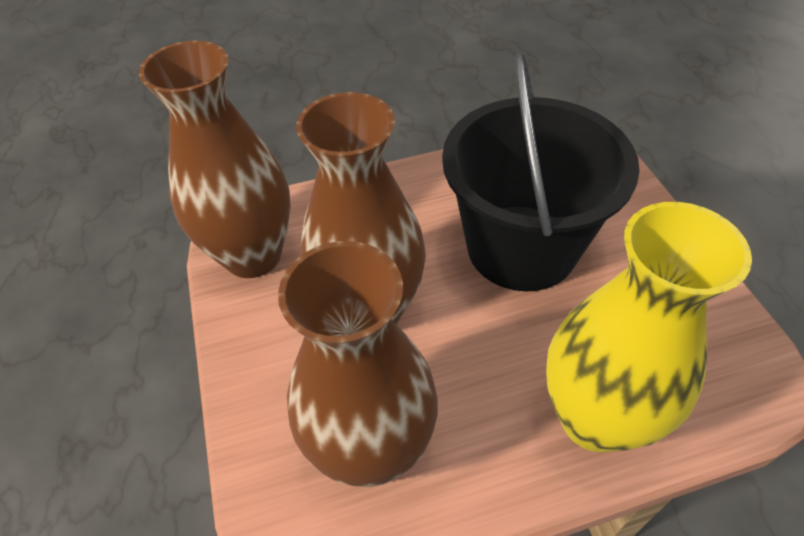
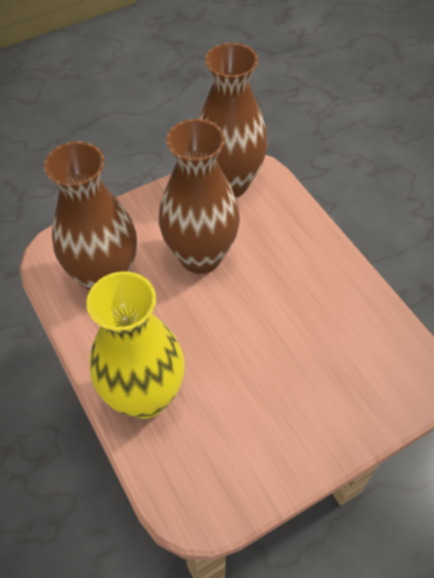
camera: 75 degrees right, 5 degrees up
(521, 247) = (282, 339): black bucket -> none

